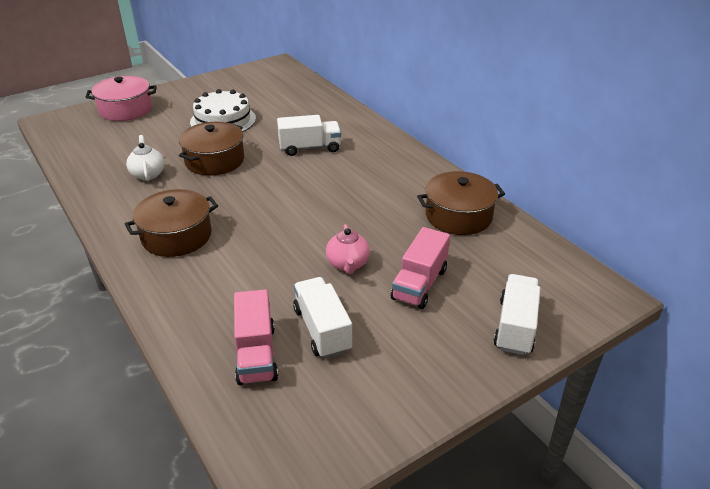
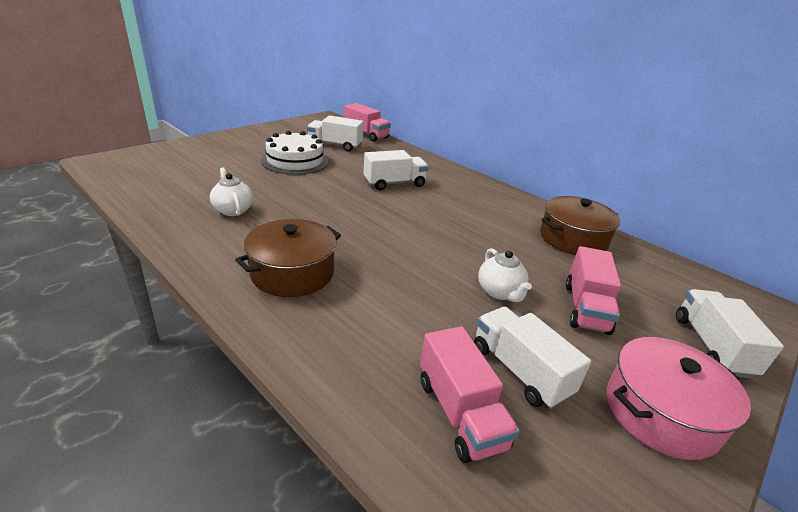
camera: 15 degrees left, 5 degrees down
(126, 110) = (186, 152): pink pot -> pink pot (660, 412)
(214, 160) = (302, 196): brown pot -> none
(271, 101) = (335, 145): none -> white truck
(310, 86) = (366, 134): none -> pink truck
(348, 264) = (500, 292): pink teapot -> white teapot

